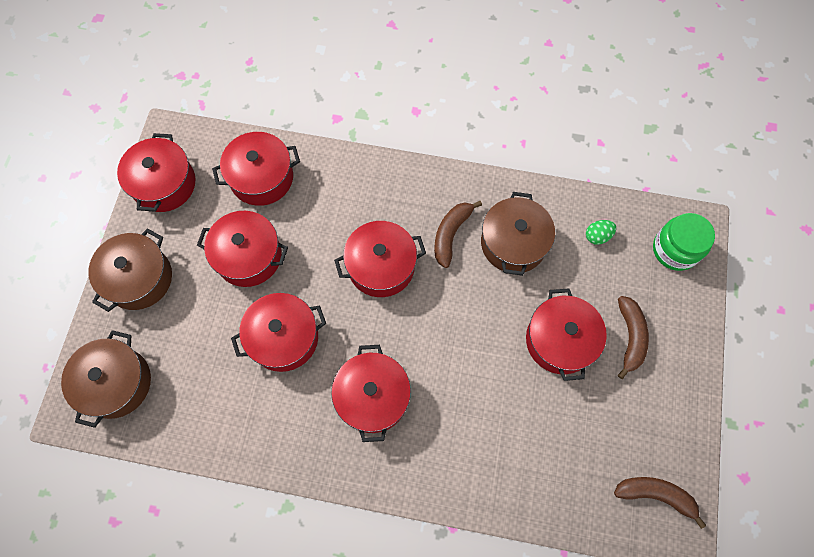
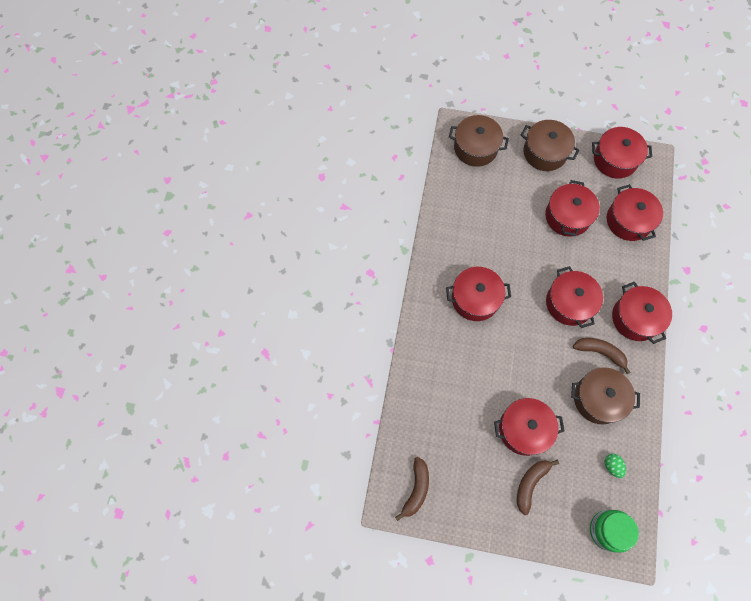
camera: 90 degrees right, 0 degrees up
(284, 338) = (511, 242): red pot -> red pot (635, 318)
(630, 337) = (530, 483): brown banana -> brown banana turned 120 degrees clockwise

